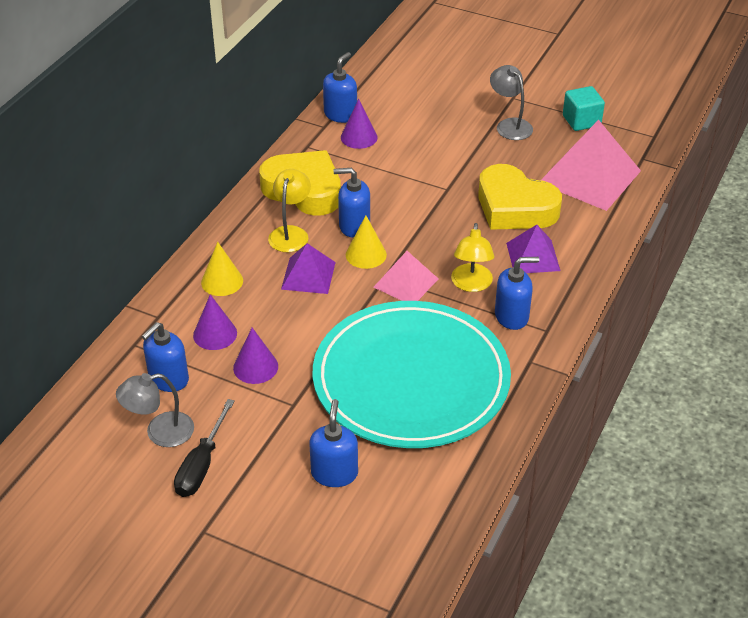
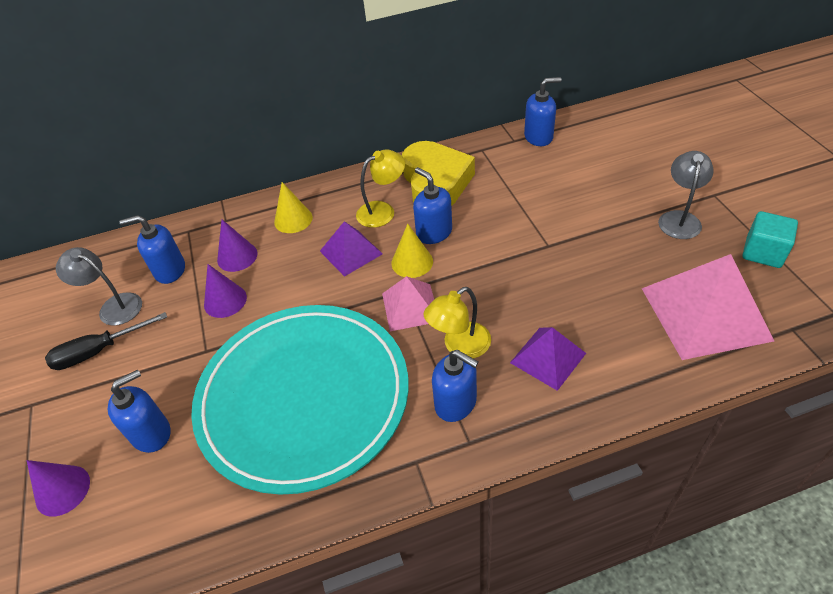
camera: 50 degrees right, 5 degrees up
(359, 137) = (530, 162): purple cone -> purple cone (62, 490)
(514, 207) = (589, 298): yellow heart -> none

